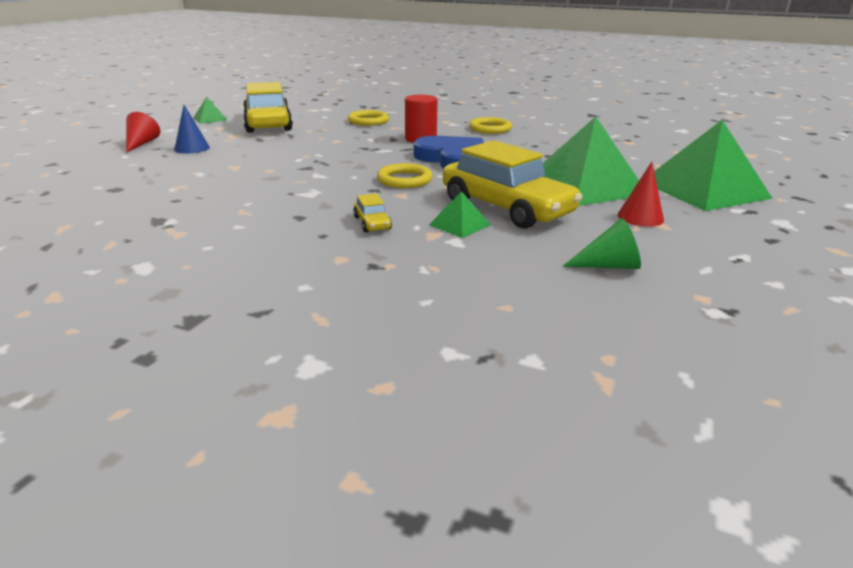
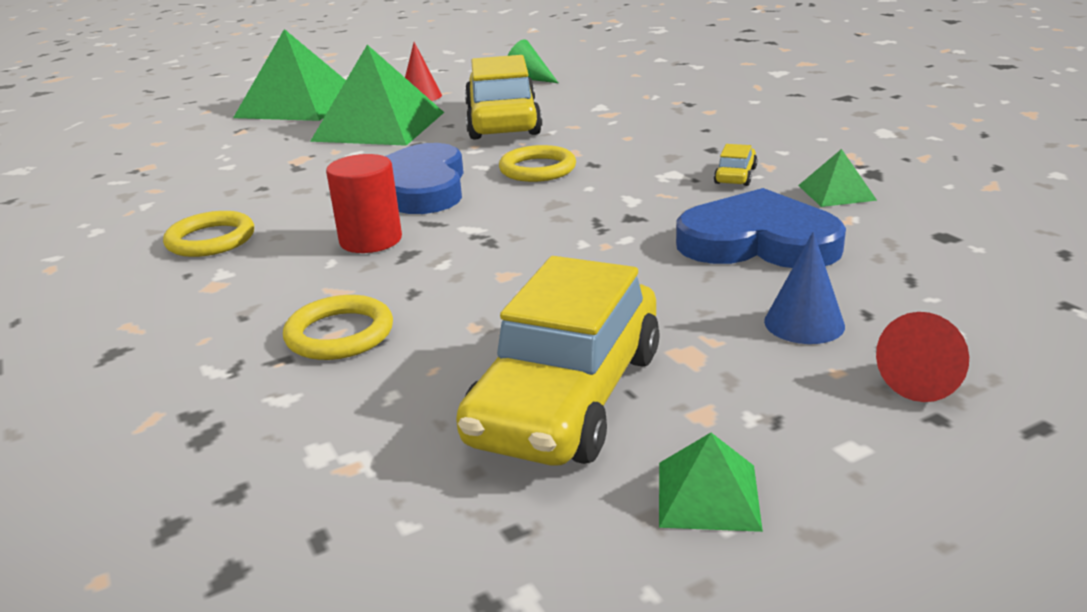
camera: 140 degrees left, 0 degrees up
(226, 169) = (758, 241): none -> blue heart
(372, 223) = (647, 130): yellow car -> yellow car (735, 176)
(459, 224) = (573, 116): green pyramid -> green pyramid (836, 192)

